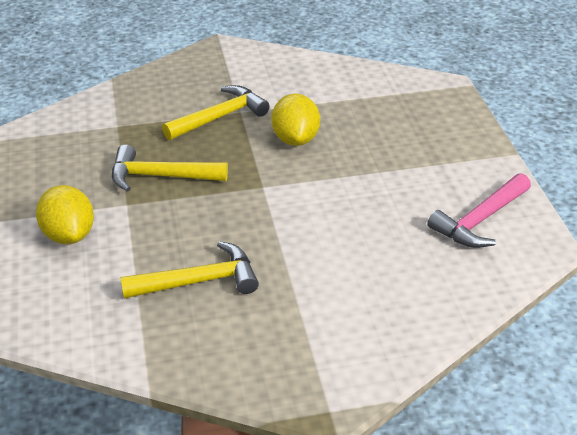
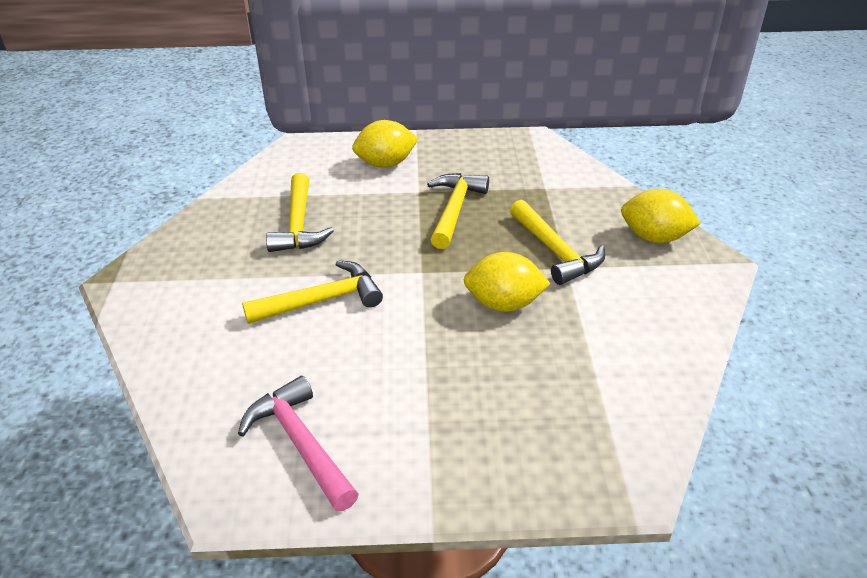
camera: 100 degrees right, 0 degrees up
(192, 71) = (654, 237): none -> yellow lemon
(318, 240) = (322, 300): none -> yellow hammer

